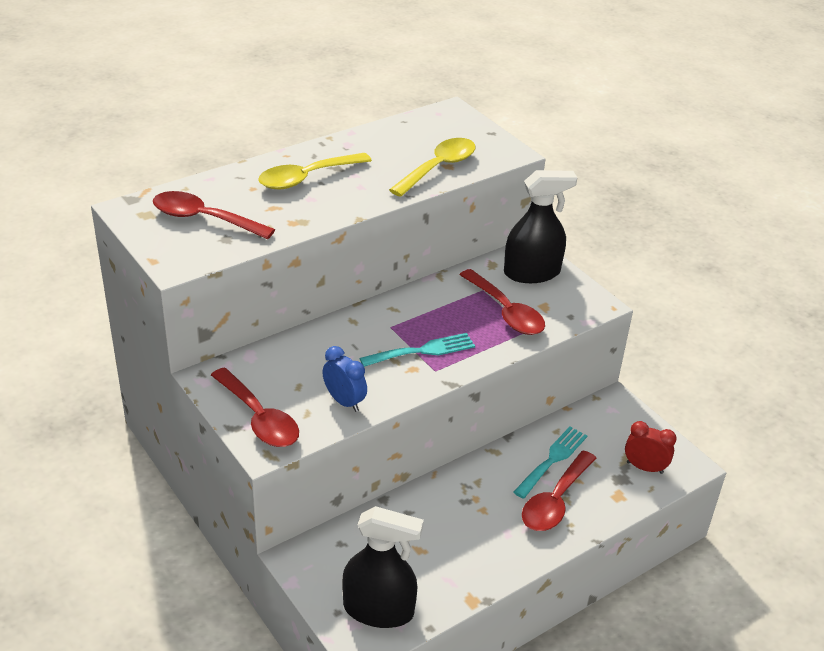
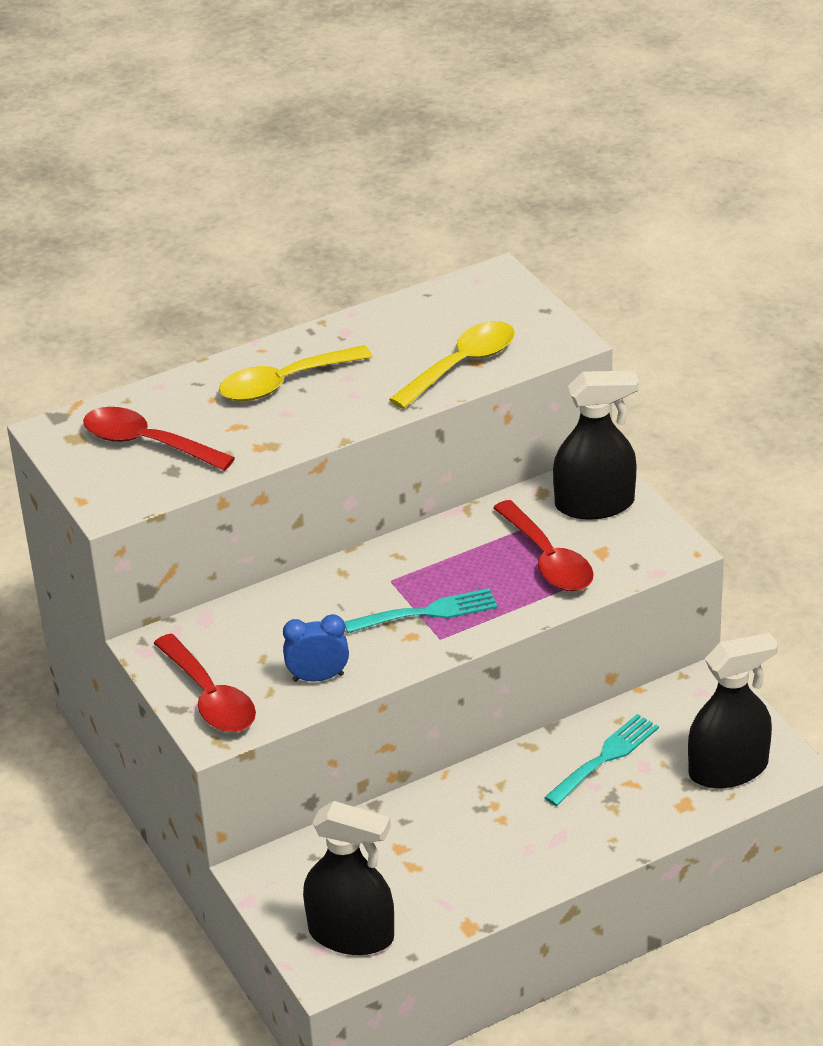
camera: 10 degrees right, 0 degrees up
(344, 401) = (318, 677): blue clock -> blue clock turned 60 degrees counterclockwise
(555, 501) = (598, 810): red spoon -> none
(644, 467) = (728, 769): red clock -> black spray bottle

